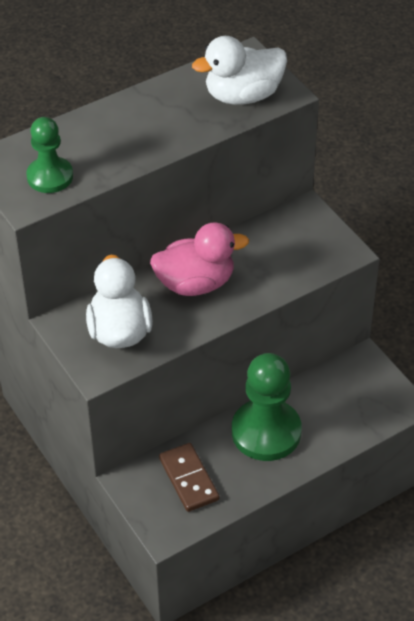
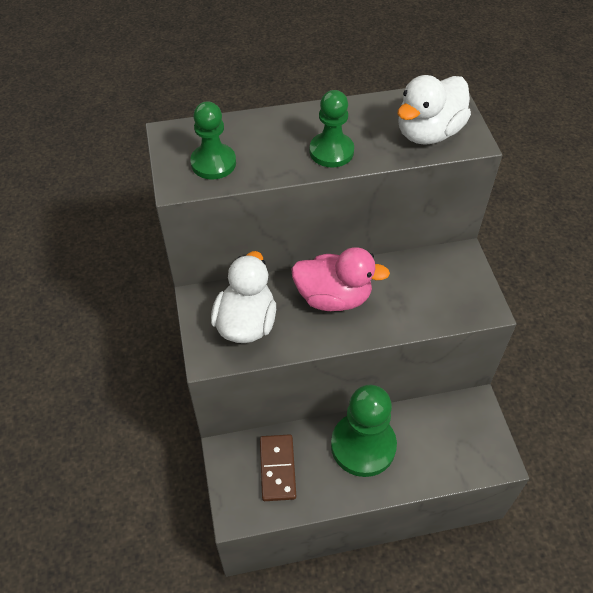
camera: 20 degrees right, 5 degrees up
(159, 136) = (331, 151): none -> green pawn
(243, 95) = (428, 133): white duck -> white duck turned 45 degrees counterclockwise

